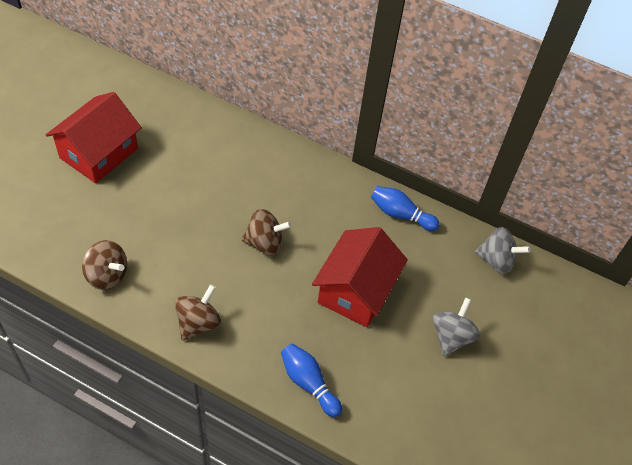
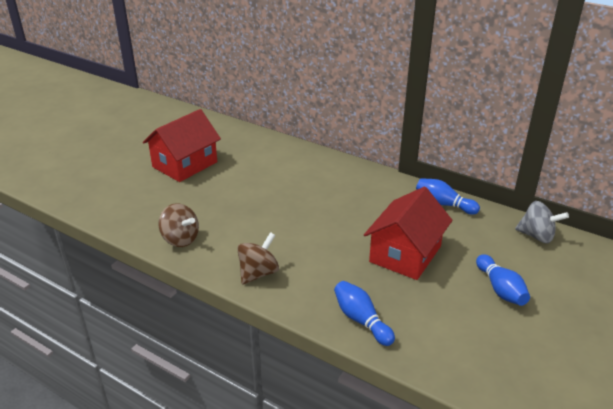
camera: 10 degrees right, 20 degrees down
(265, 243) = (321, 220): brown spinning top -> none
(451, 337) = (500, 289): grey spinning top -> blue bowling pin

